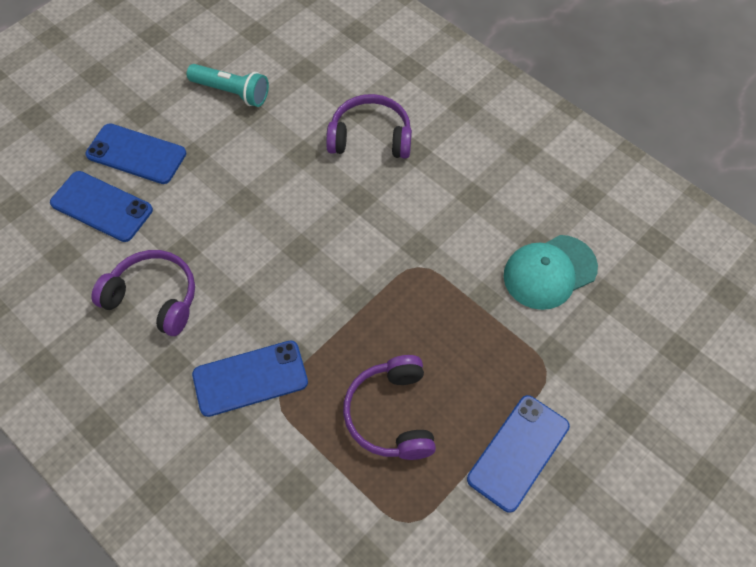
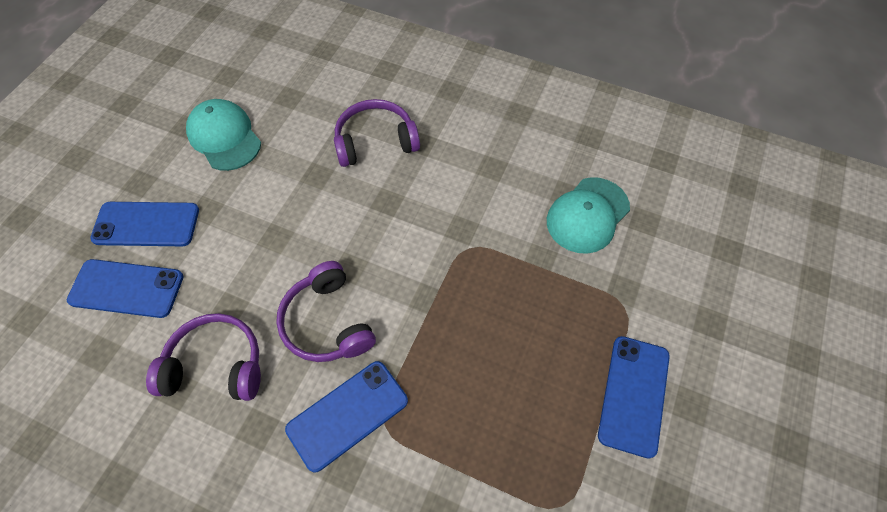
camera: 20 degrees left, 0 degrees up
(231, 92) = (224, 137): turquoise flashlight -> turquoise cap
(391, 414) = (501, 401): purple headphones -> purple headphones (327, 322)

